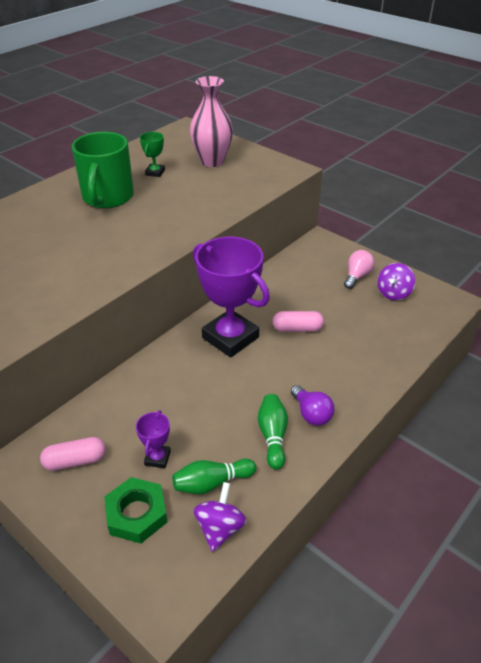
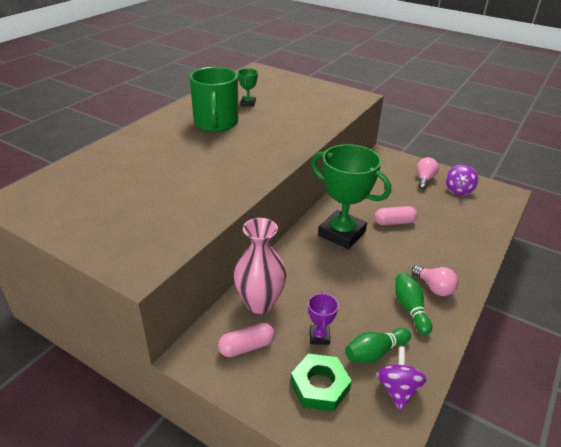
camera: 10 degrees left, 5 degrees down
(212, 161) = (292, 93): pink vase -> pink vase (260, 303)
(230, 337) = (342, 233): purple trophy -> green trophy
(311, 414) = (434, 288): purple light bulb -> pink light bulb

